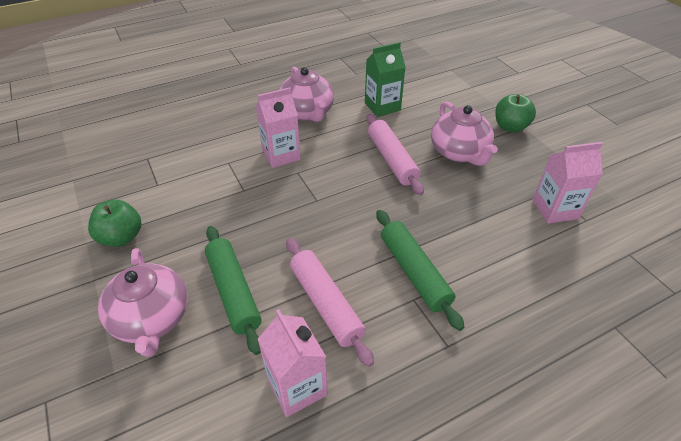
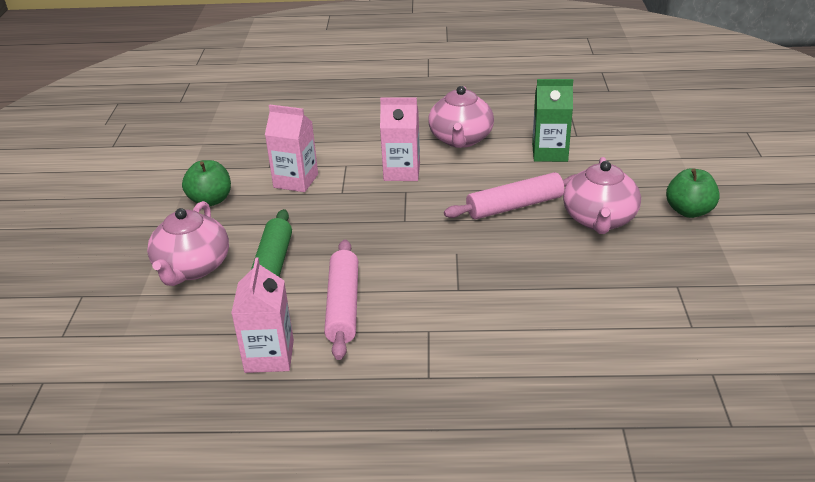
camera: 30 degrees right, 10 degrees down
(392, 159) = (514, 206): pink rolling pin -> pink rolling pin turned 60 degrees clockwise
(414, 272) = (449, 310): green rolling pin -> none
(555, 209) = (662, 305): pink carton -> pink carton (296, 181)

